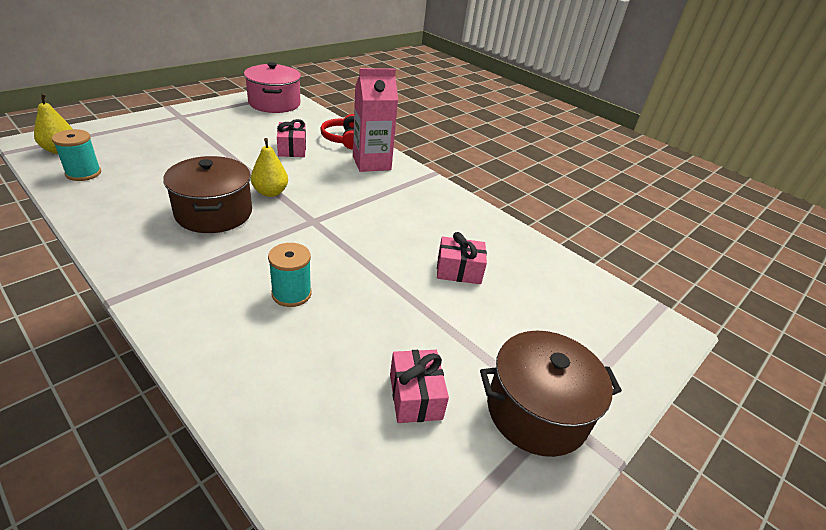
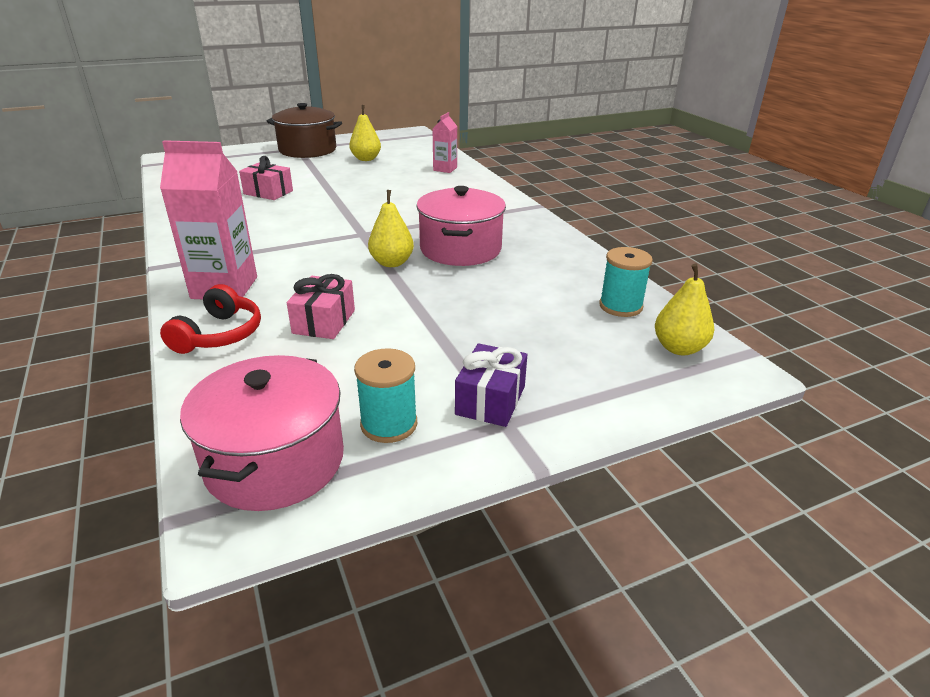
camera: 155 degrees left, 5 degrees down
(187, 122) = (490, 400): none -> purple gift
(214, 213) = (460, 249): brown pot -> pink pot
(265, 388) = (445, 169): none -> pink carton
(291, 294) = (411, 195): turquoise spool -> turquoise spool (389, 424)
(415, 396) = (366, 159): pink gift -> yellow pear

